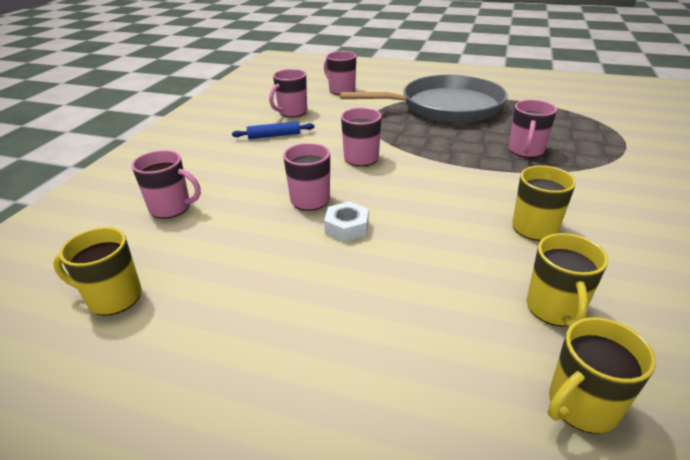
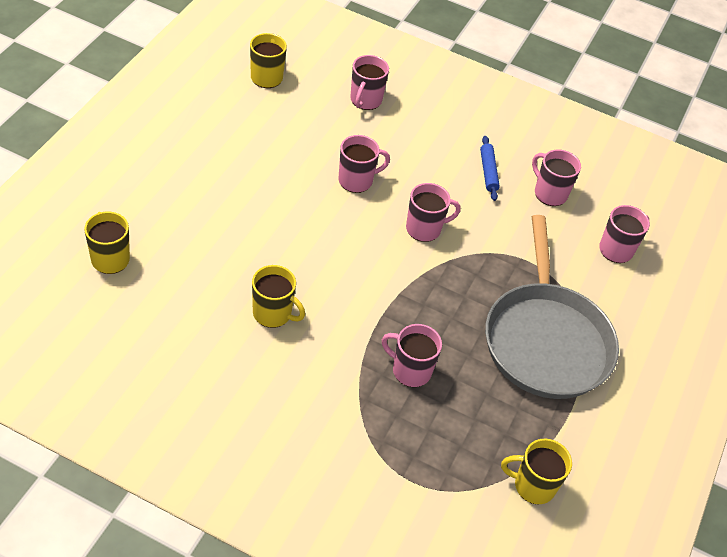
camera: 90 degrees right, 15 degrees up
(347, 227) = (308, 196): white nut -> none
(554, 309) = (181, 282): yellow mug -> yellow mug (533, 485)

